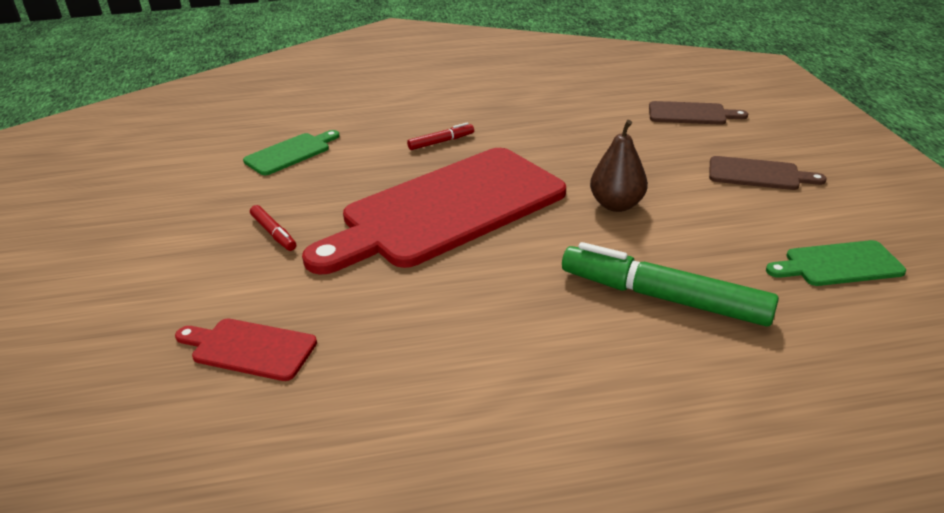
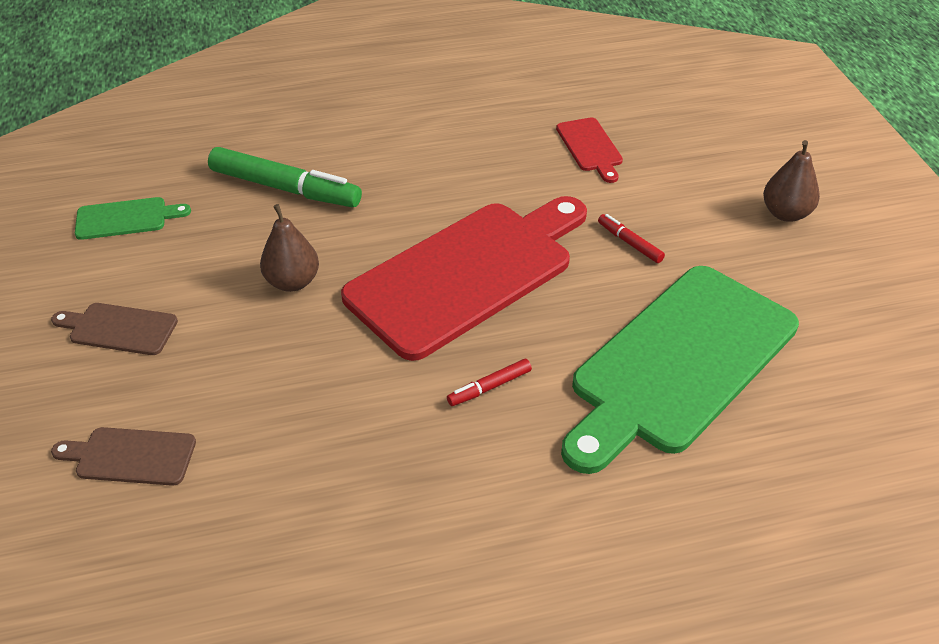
camera: 175 degrees right, 10 degrees up
(84, 259) = (785, 213): none -> brown pear
(249, 348) = (590, 147): red cutting board -> red cutting board turned 60 degrees clockwise
(290, 153) = (679, 363): green cutting board -> green cutting board, size x2.36

